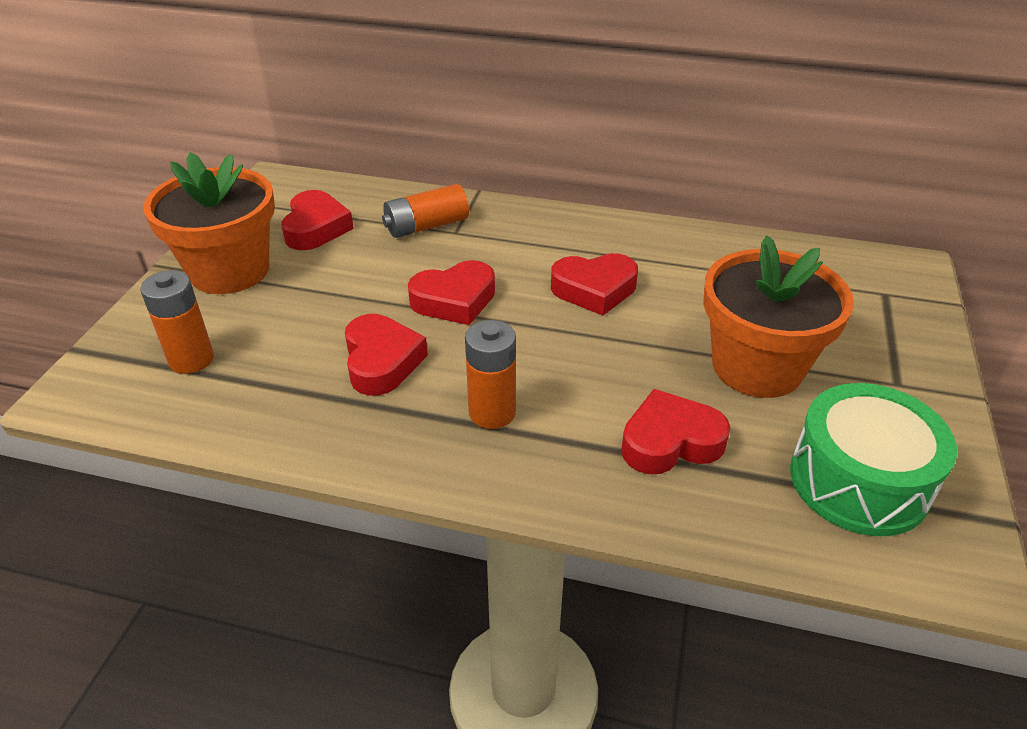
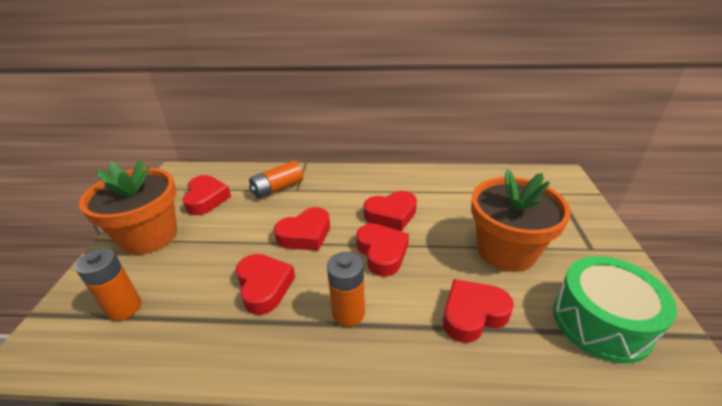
camera: 10 degrees left, 5 degrees down
(563, 342) = (382, 253): none -> red heart

